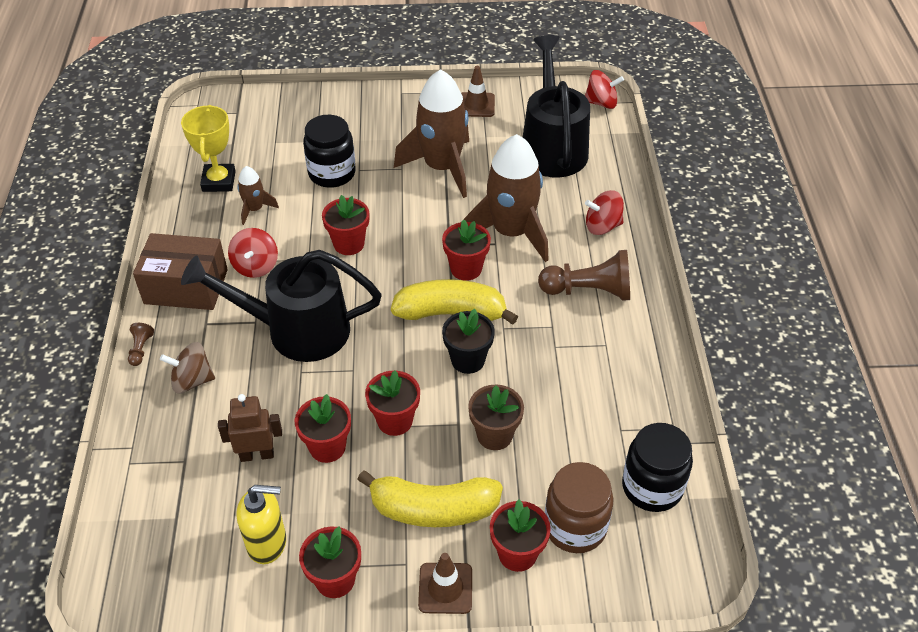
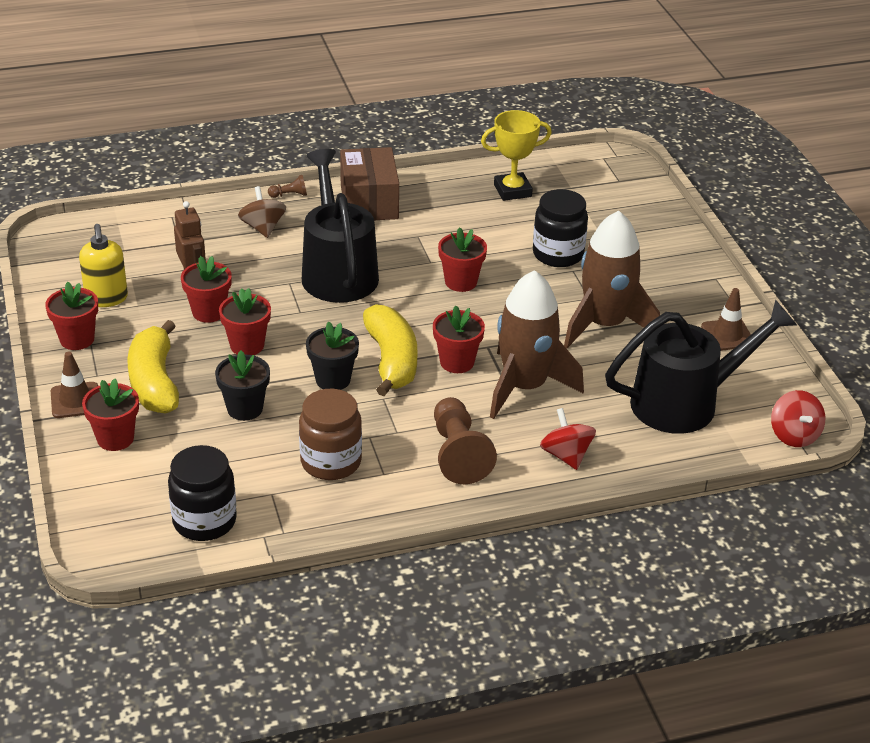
camera: 75 degrees right, 10 degrees down
(255, 209) = (484, 218): brown rocket -> none
(255, 266) = (409, 233): red spinning top -> none
(494, 435) = (245, 409): brown flower pot -> black flower pot
(575, 527) = (149, 472): brown jar -> brown jar (331, 462)

